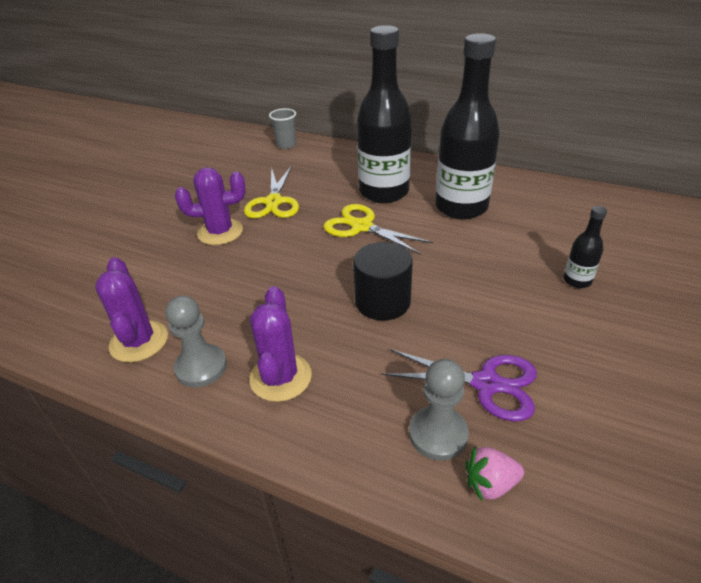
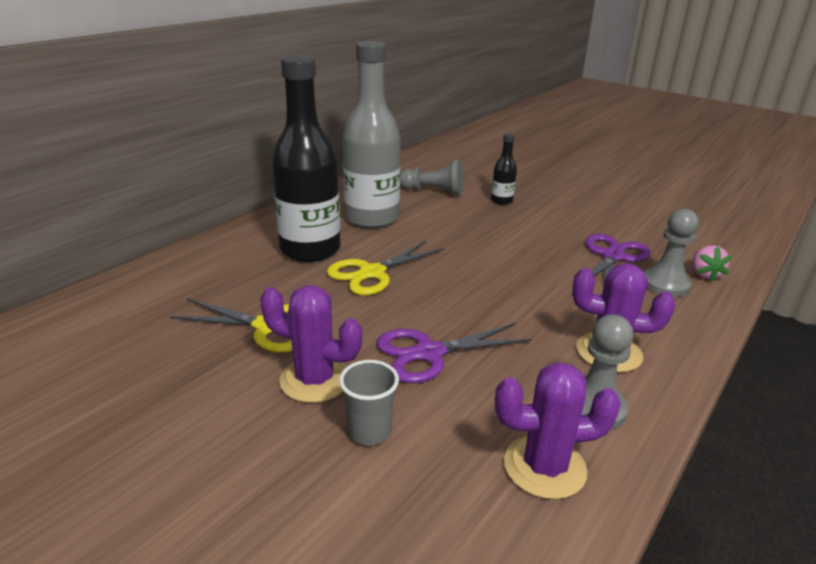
camera: 80 degrees left, 10 degrees down
(220, 232) = (315, 380): purple cactus -> purple cactus turned 75 degrees counterclockwise
(257, 273) = (429, 353): none -> purple scissors
(286, 145) = (106, 299): grey cup -> grey cup (369, 431)
(382, 301) = (506, 281): black cylinder -> none
(461, 207) = (372, 218): black bottle -> grey bottle
(558, 230) = (433, 191): none -> grey pawn

